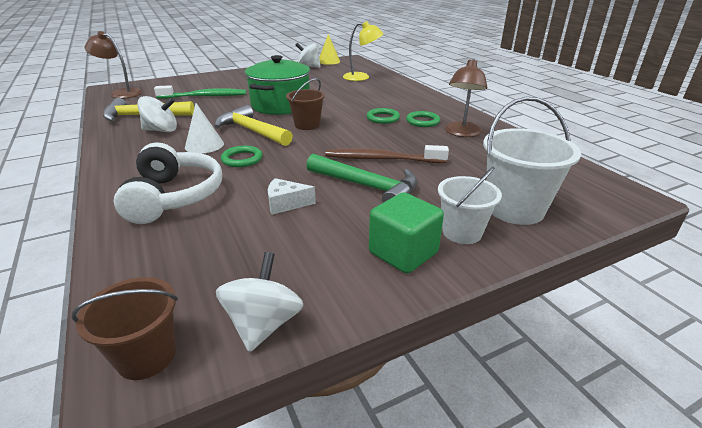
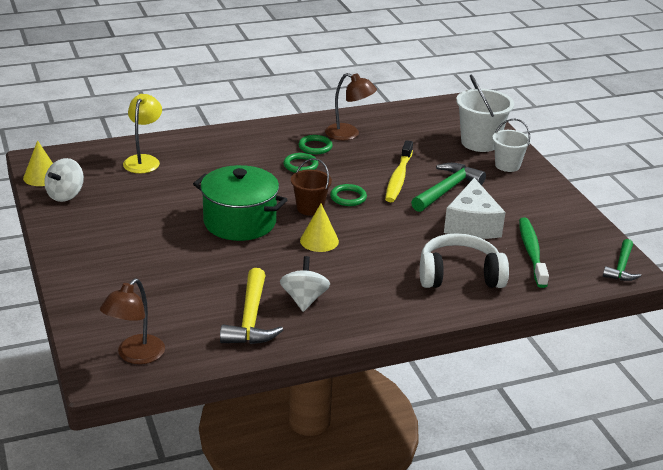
camera: 85 degrees left, 0 degrees up
(146, 356) = (621, 267): brown bucket -> green hammer
(204, 96) = (181, 279): green toothbrush -> green toothbrush (531, 253)
(204, 145) = (353, 268): white cone -> none
(242, 159) = (390, 245): green ring -> green ring (348, 197)
(251, 131) = (319, 241): yellow hammer -> yellow cone
(263, 324) = (595, 234): white spinning top -> none
(286, 204) = (472, 225): white cheese -> white cheese, size x1.95
(382, 159) = (398, 177): brown toothbrush -> yellow toothbrush
(403, 253) = (530, 187): green cube -> none

